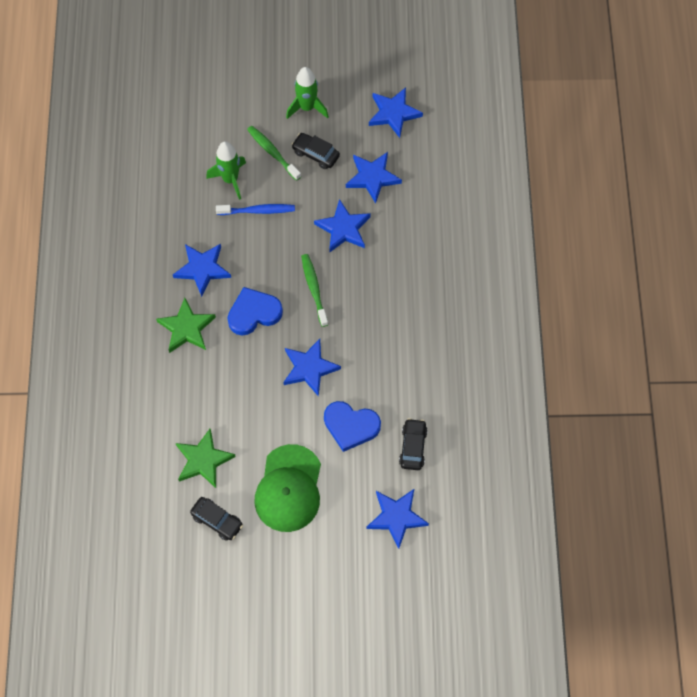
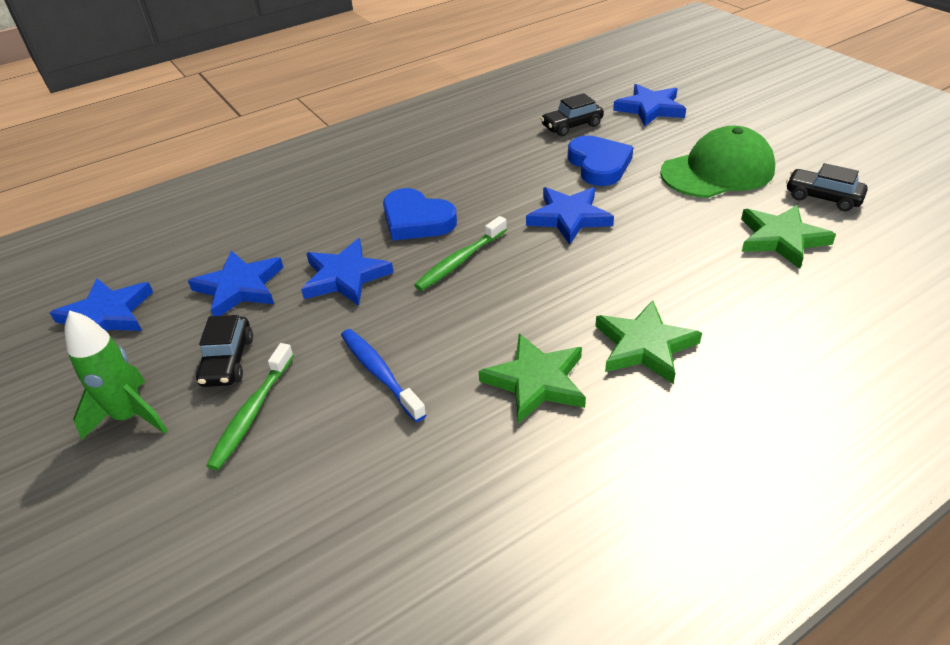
camera: 120 degrees left, 25 degrees down
(202, 269) = (536, 381): blue star -> green star
(217, 520) = (822, 197): black car -> black car turned 60 degrees counterclockwise
(230, 179) = (342, 438): green rocket -> none
(254, 313) = (549, 294): blue heart -> blue heart (416, 220)

